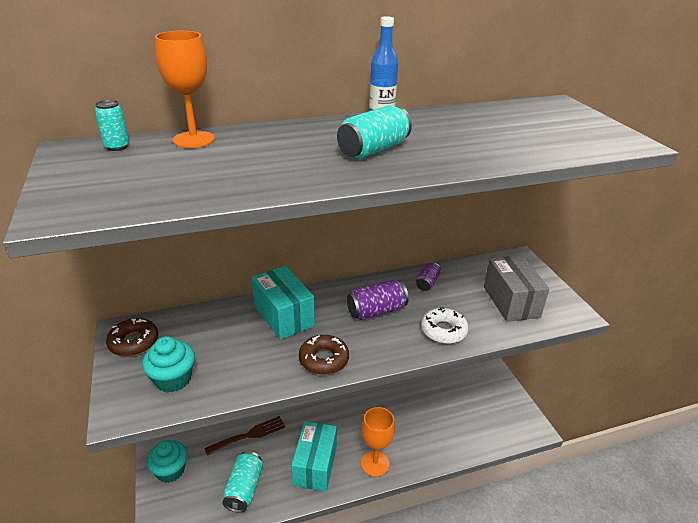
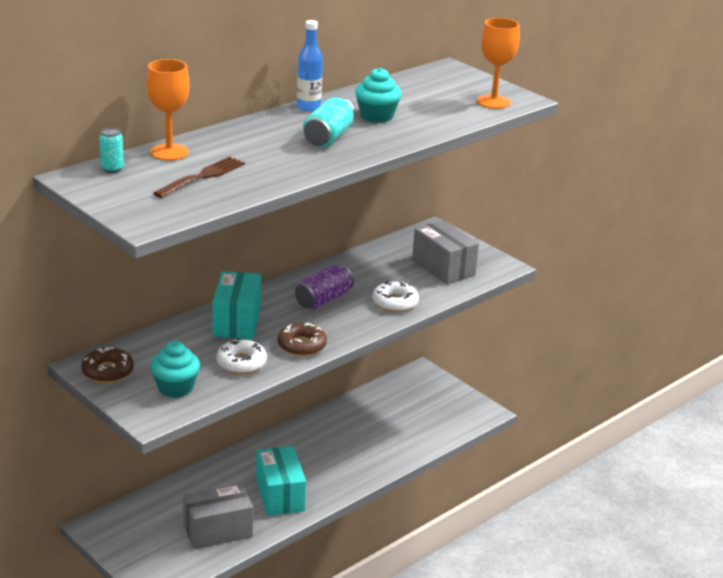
camera: 25 degrees left, 5 degrees down
(170, 470) = (125, 538): turquoise cupcake -> turquoise cupcake (376, 116)
(244, 489) = (218, 531): turquoise can -> grey box
(249, 435) = (190, 489): brown fork -> brown fork (203, 176)
(254, 365) = (241, 363): none -> white donut
(284, 316) = (237, 321): turquoise box -> turquoise box turned 60 degrees clockwise
(375, 464) = (341, 478): orange goblet -> orange goblet (493, 102)
(427, 283) = (357, 267): purple can -> none

